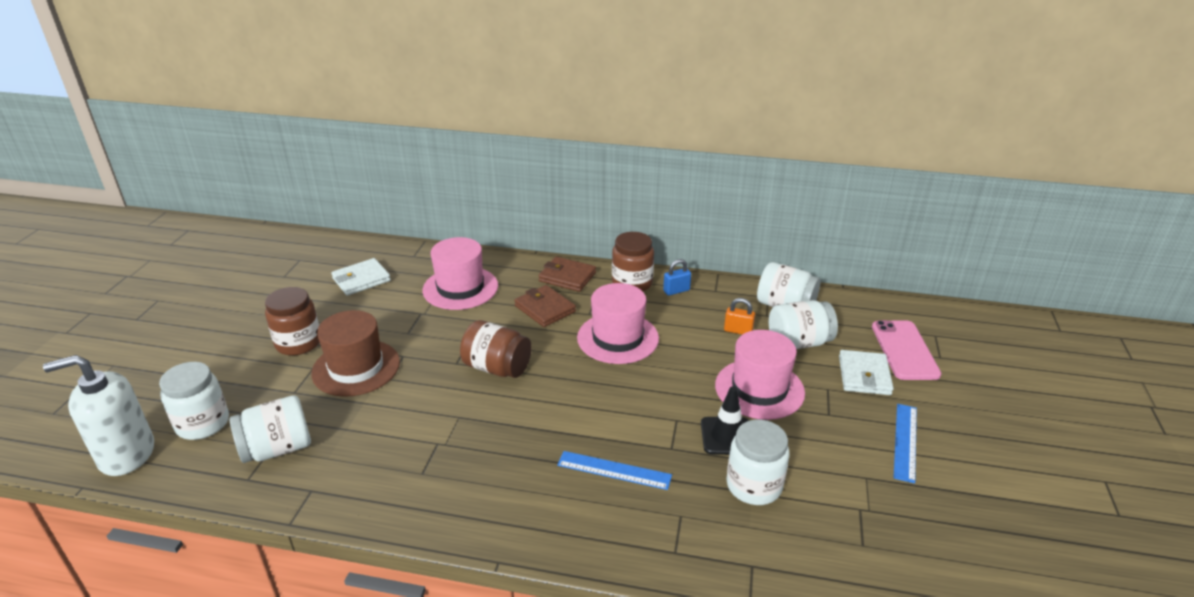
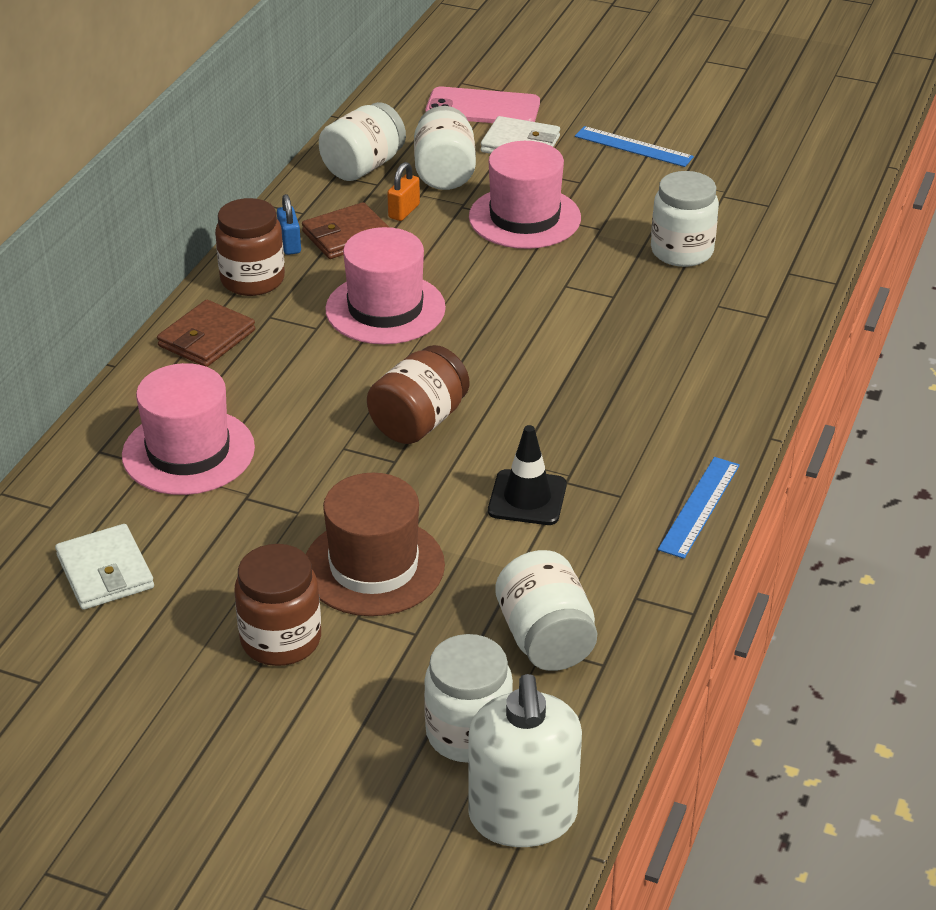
camera: 80 degrees left, 5 degrees up
(545, 309) = (287, 367): brown wallet -> brown wallet (347, 236)
(614, 470) = (642, 341): blue ruler -> blue ruler (699, 507)
(727, 436) = (601, 255): black traffic cone -> black traffic cone (527, 498)

